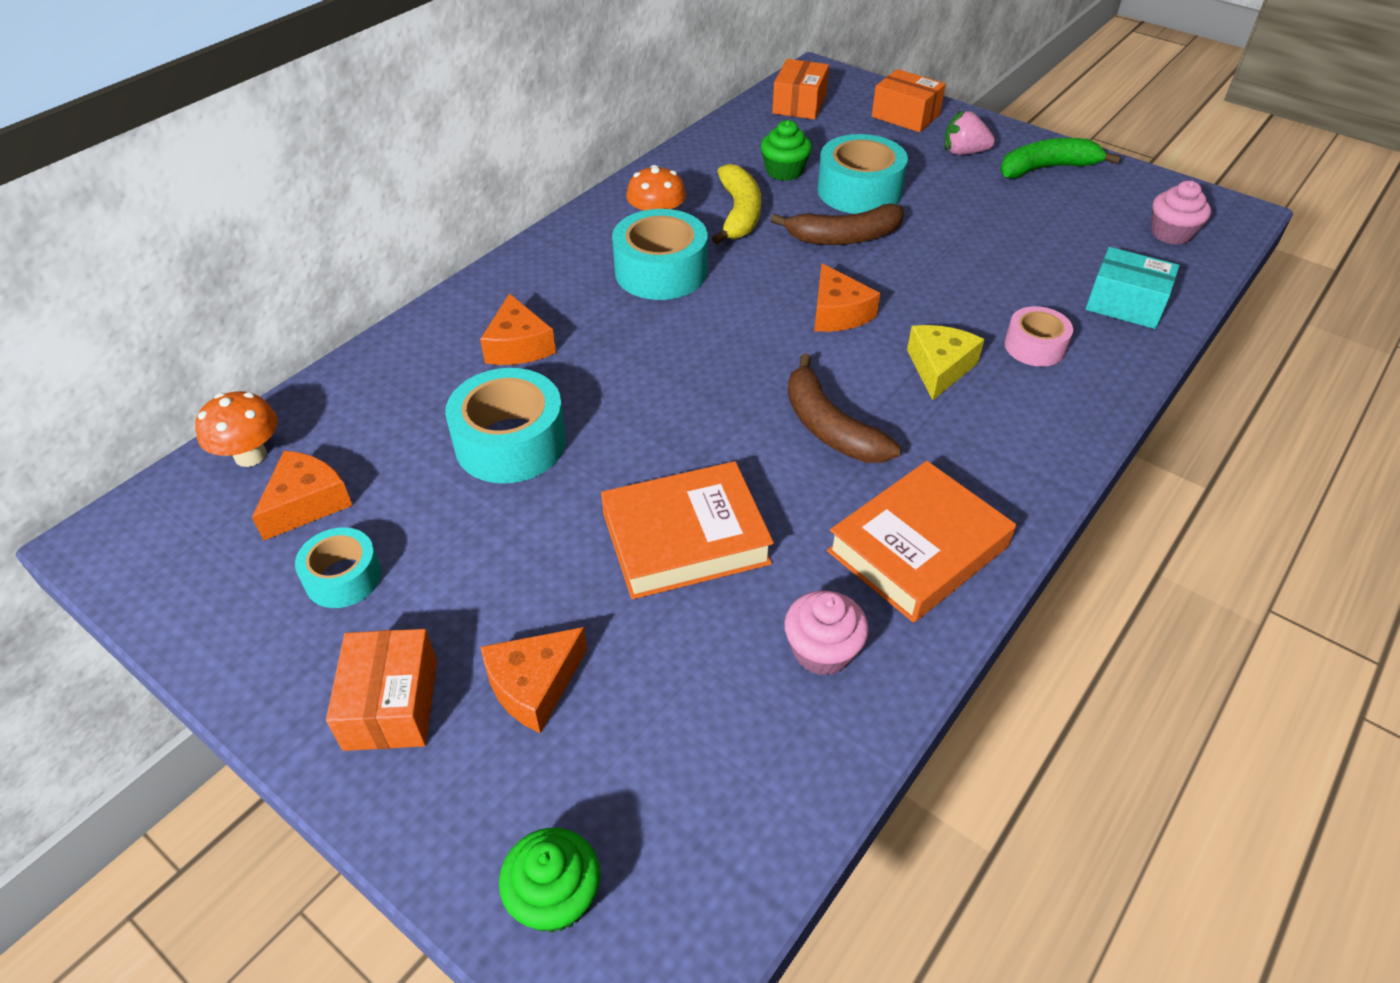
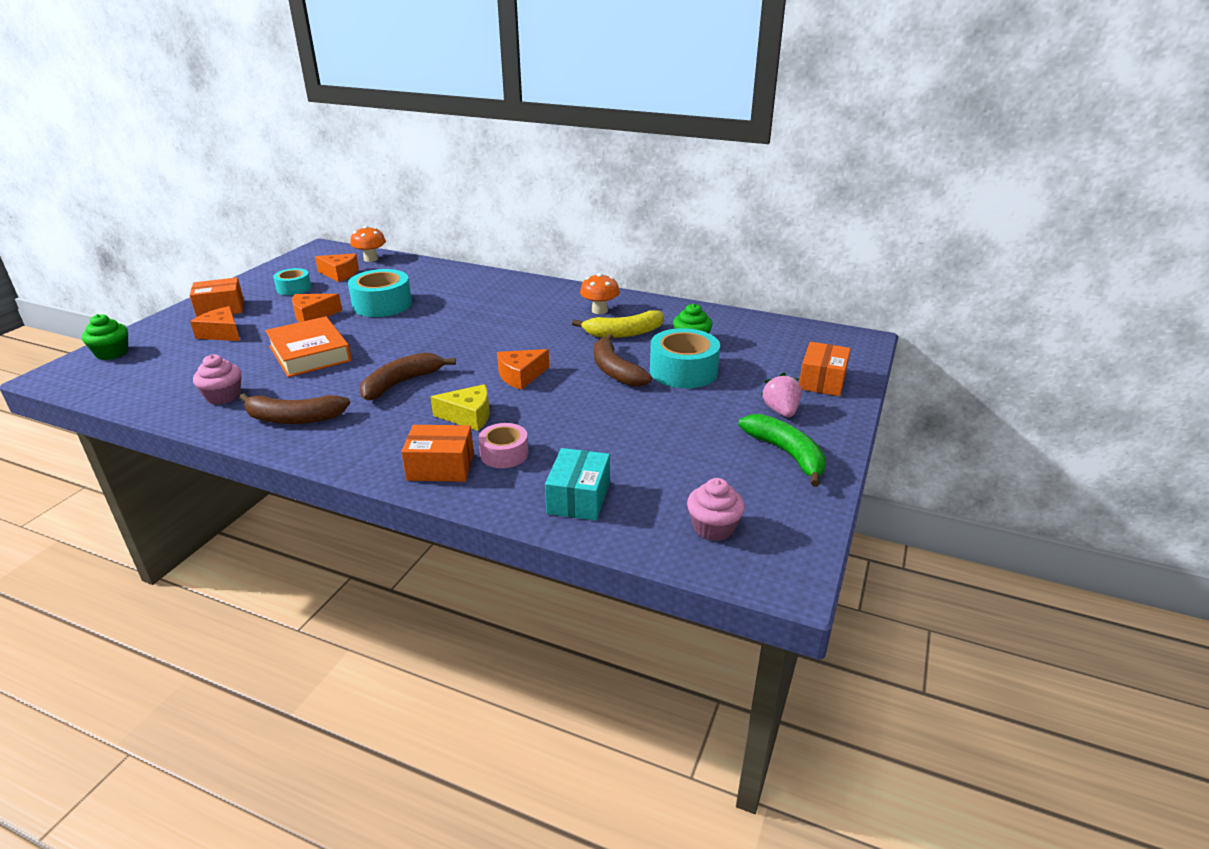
camera: 75 degrees right, 15 degrees down
(518, 346) = (460, 294): orange cheese -> orange cheese (313, 316)
(661, 271) = (545, 318): turquoise tape -> none
(799, 104) = (798, 337): orange box -> orange box (441, 467)
(917, 548) = (294, 418): orange book -> brown banana

